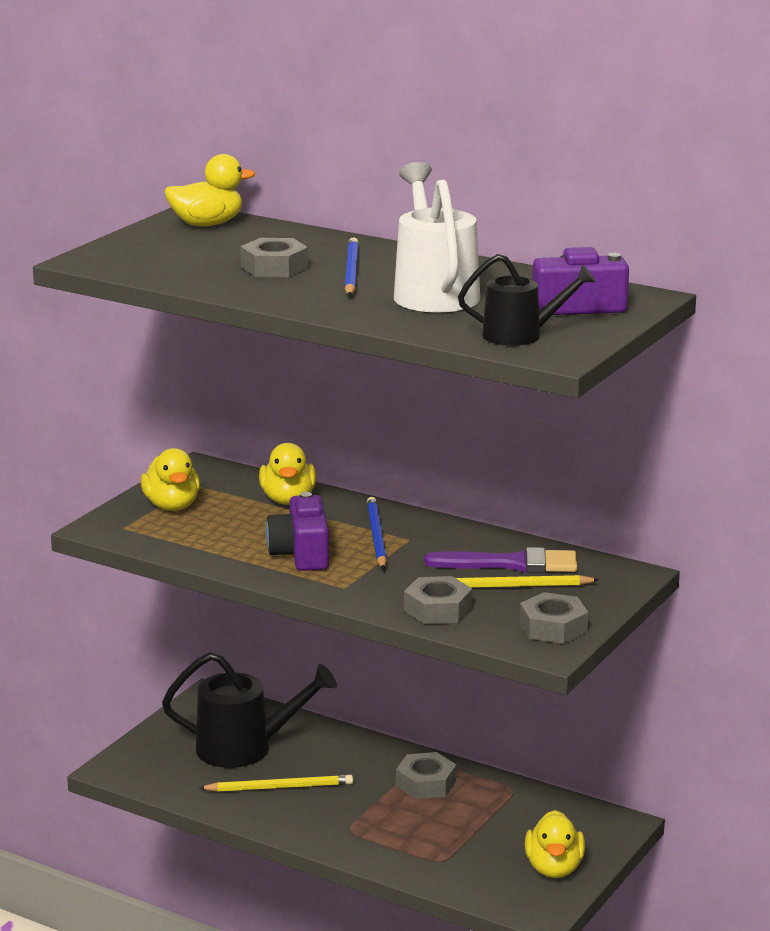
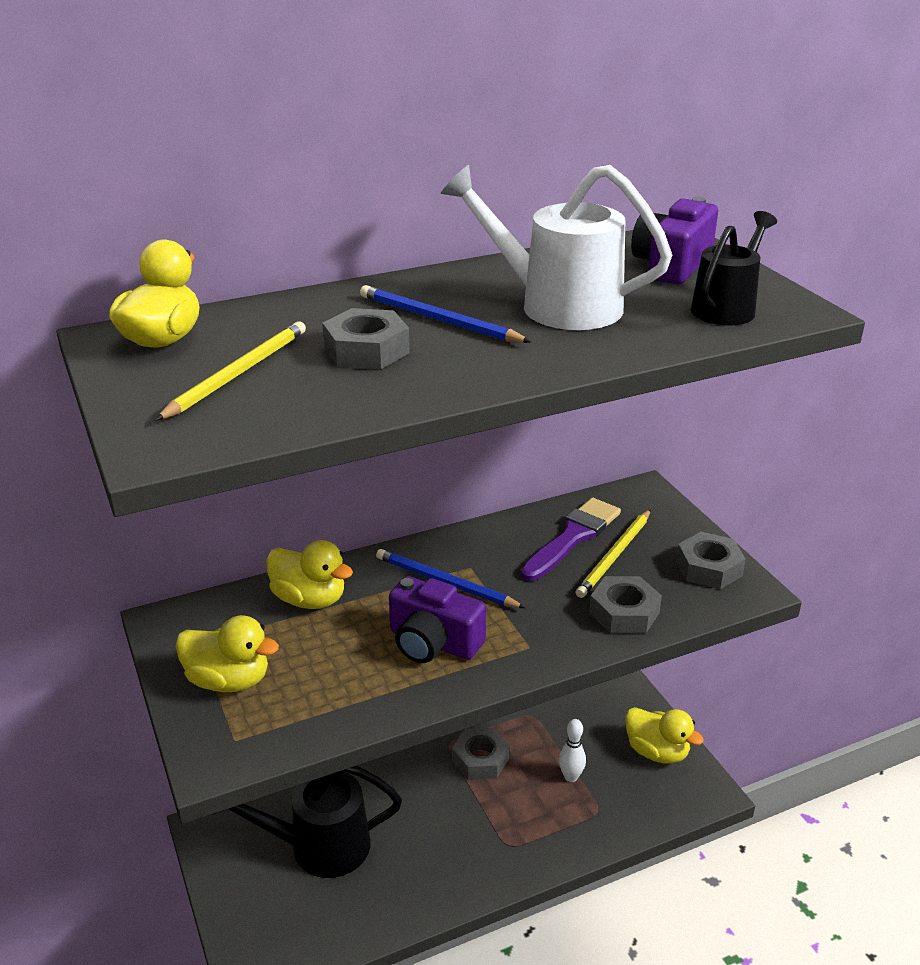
camera: 55 degrees left, 10 degrees up
(246, 748) = (317, 847): black watering can -> black watering can turned 135 degrees counterclockwise
(280, 787) = (402, 857): yellow pencil -> yellow pencil (238, 374)
(463, 834) = (571, 777): none -> white bowling pin

